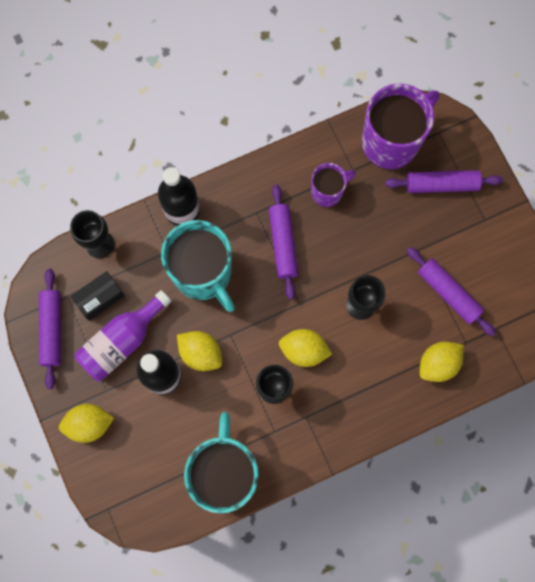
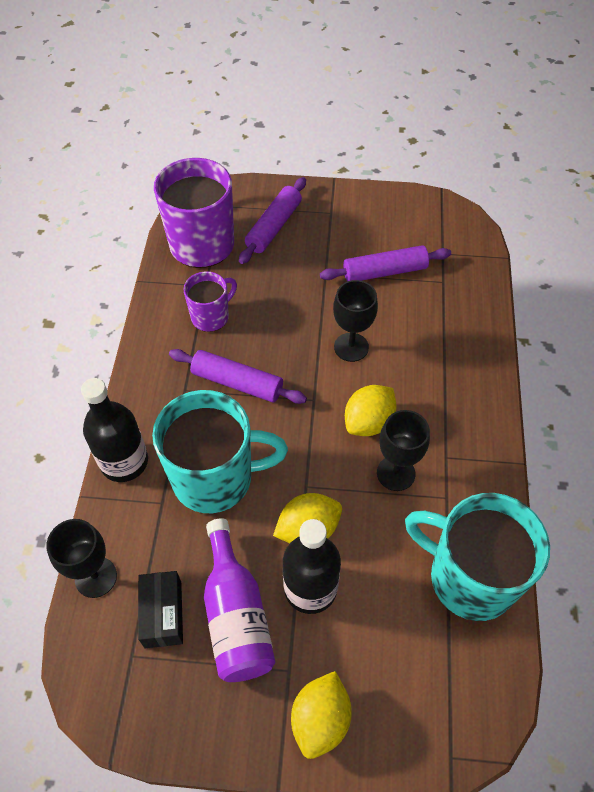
camera: 60 degrees left, 20 degrees down
(52, 330) = (162, 701): purple rolling pin -> none
(328, 191) = (211, 316): purple mug -> purple mug turned 45 degrees clockwise
(438, 364) = (452, 313): yellow lemon -> none

